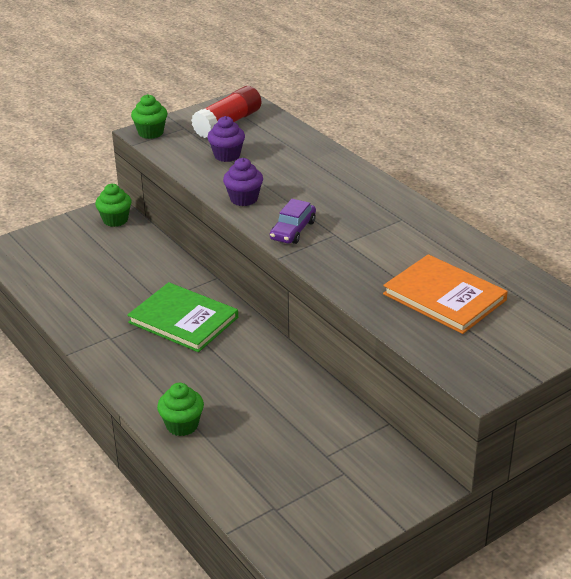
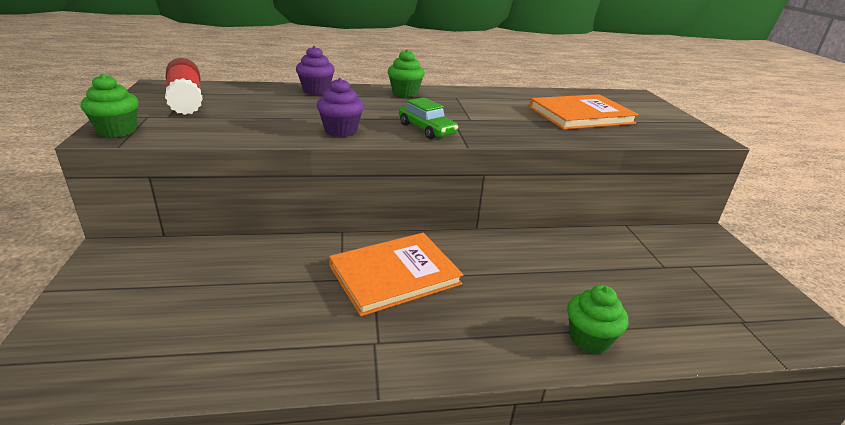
camera: 65 degrees left, 5 degrees down
(115, 220) = (136, 257): green cupcake -> green cupcake (405, 93)
(183, 320) = (394, 275): green book -> orange book
(227, 155) = (246, 116): purple cupcake -> purple cupcake (316, 91)
(293, 230) = (426, 129): purple car -> green car

